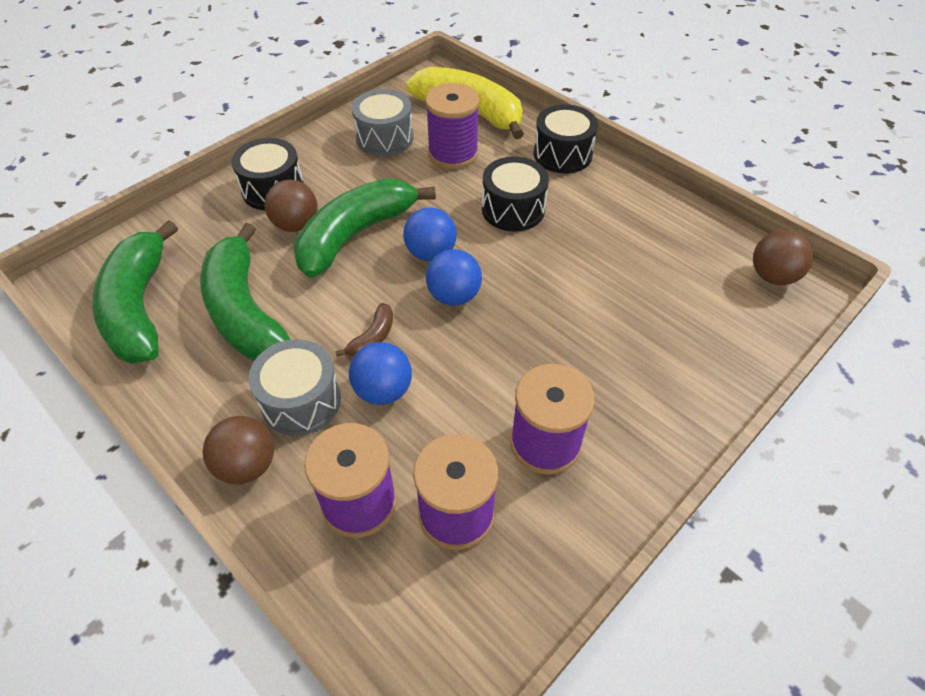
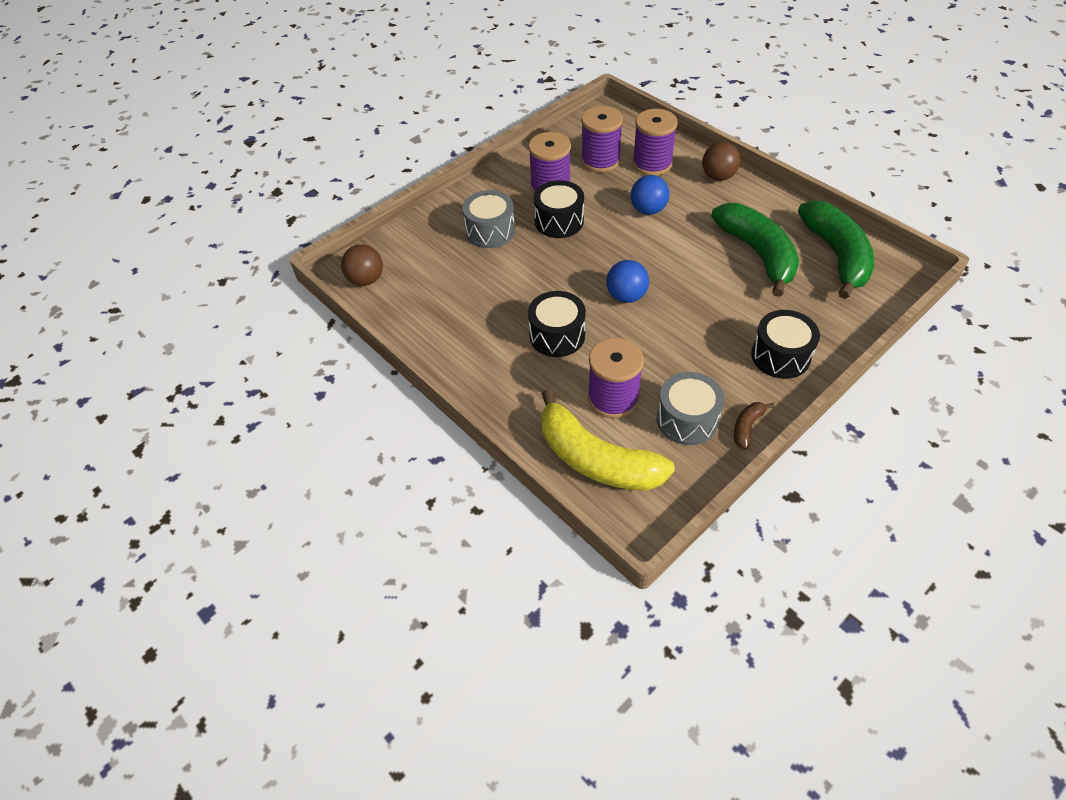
camera: 175 degrees left, 0 degrees up
(296, 225) = (745, 320): brown ball -> none
(301, 401) = (698, 204): grey drum -> grey drum (490, 231)
(355, 235) = (691, 311): green banana -> none
(373, 338) = (660, 238): brown banana -> brown banana (747, 427)
(454, 296) = (606, 265): blue ball -> none
(562, 154) = (502, 397): black drum -> black drum (559, 221)

